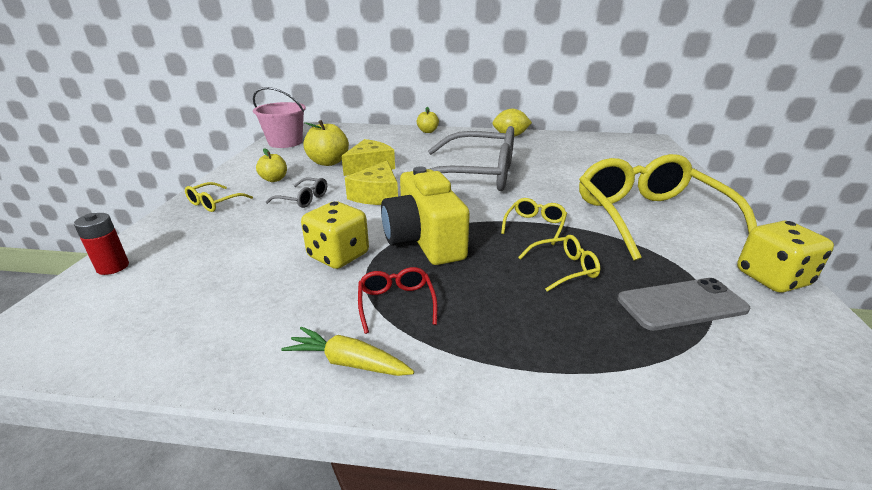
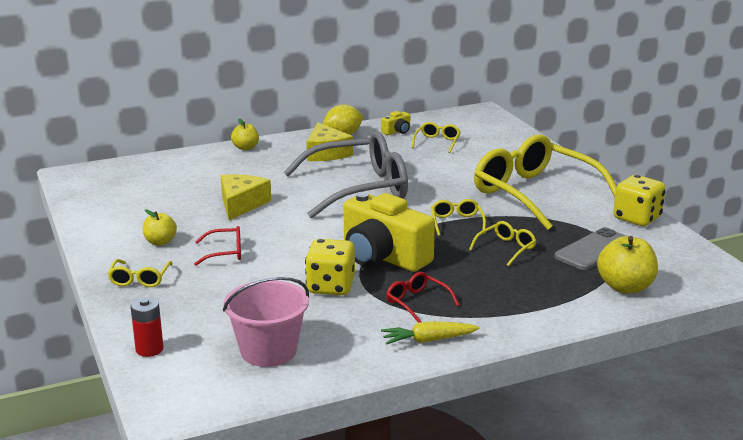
camera: 30 degrees left, 5 degrees down
(285, 142) = (95, 198): pink bucket -> pink bucket (268, 351)
(303, 199) = (225, 252): grey glasses -> red glasses
(328, 162) = (189, 210): yellow apple -> yellow apple (625, 287)
(377, 195) = (291, 231): yellow cheese -> yellow cheese (326, 153)
(558, 141) = (397, 131): none -> yellow camera
(585, 154) = (437, 142): none -> yellow glasses

